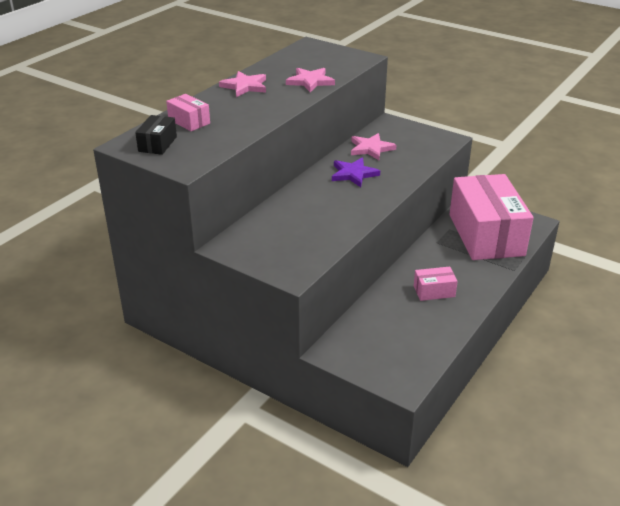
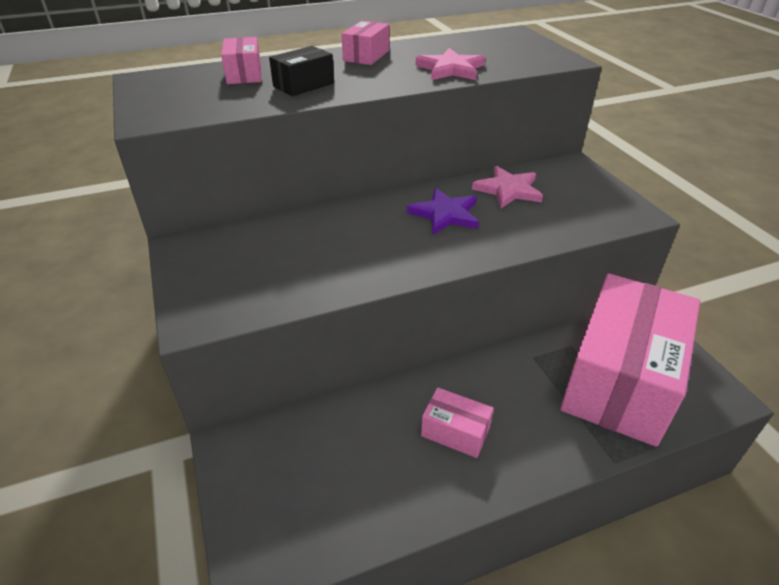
camera: 35 degrees right, 5 degrees up
(157, 144) = (171, 87): black box -> black box (303, 85)
(245, 86) = (366, 56): pink star -> pink box

